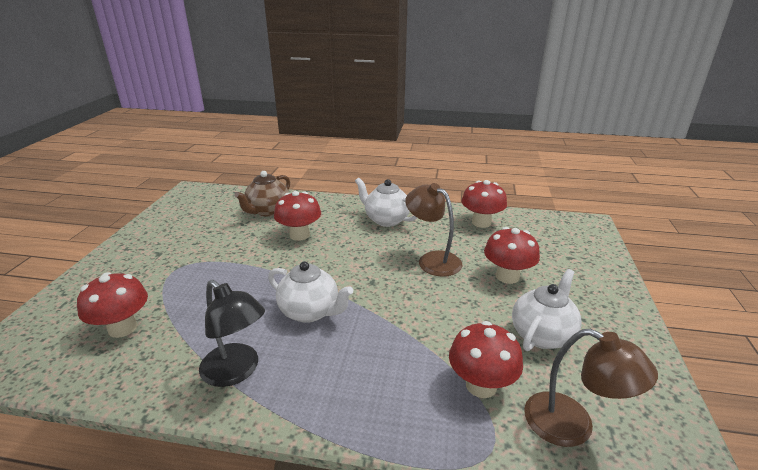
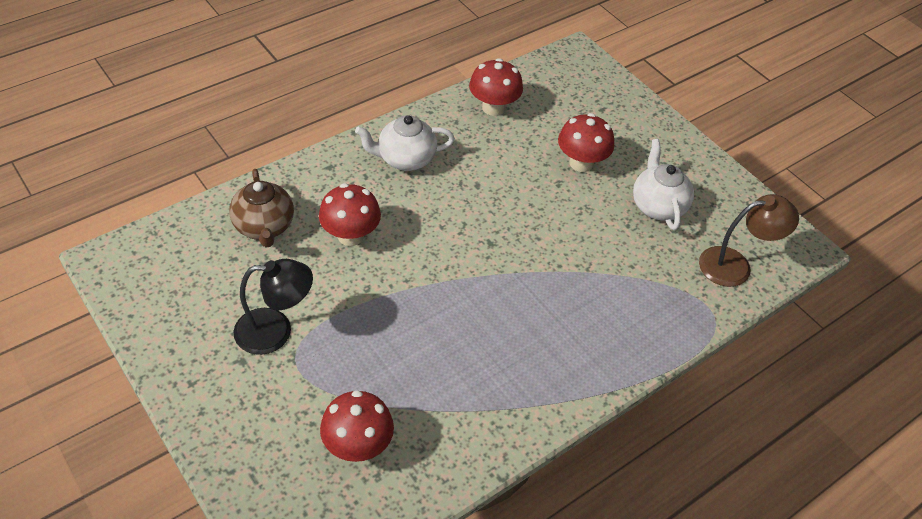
camera: 50 degrees left, 20 degrees up
(236, 371) = (508, 397): black lamp -> black lamp (275, 331)
(310, 312) = (485, 308): white teapot -> none
(432, 260) = (507, 184): brown lamp -> none
(481, 385) = (665, 277): red mushroom -> none

